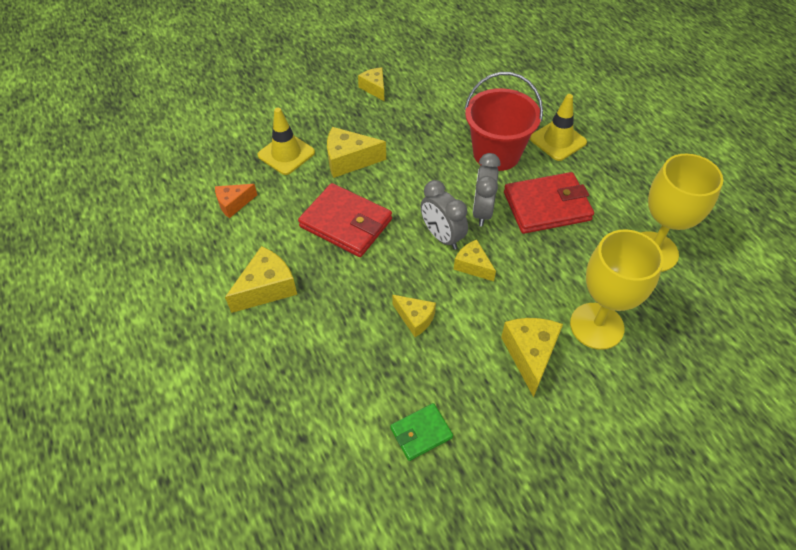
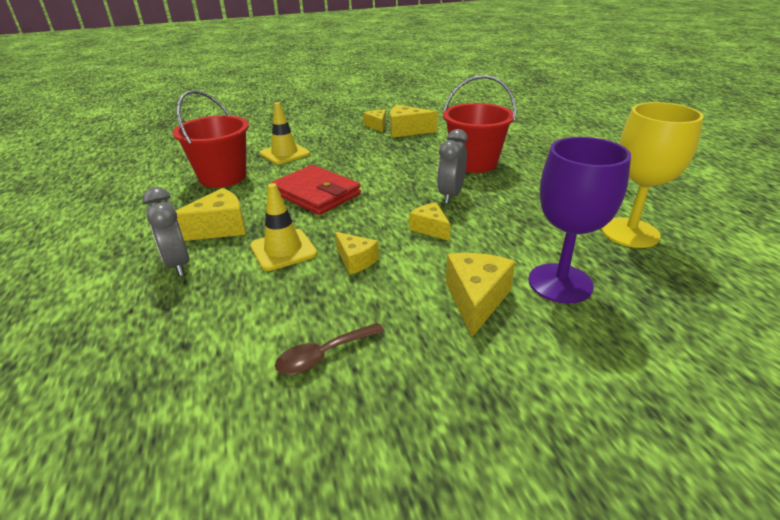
camera: 10 degrees right, 20 degrees down
(234, 204) = (223, 177): orange cheese -> red bucket
(349, 160) = (337, 160): yellow cheese -> yellow cheese (407, 131)
(421, 433) = (323, 355): green wallet -> brown spoon
(442, 236) = (405, 208): grey clock -> grey clock (178, 264)
(547, 206) = (517, 196): red wallet -> none
(558, 140) = (535, 159): yellow traffic cone -> yellow traffic cone (283, 250)
(596, 326) = (560, 283): yellow goblet -> purple goblet

